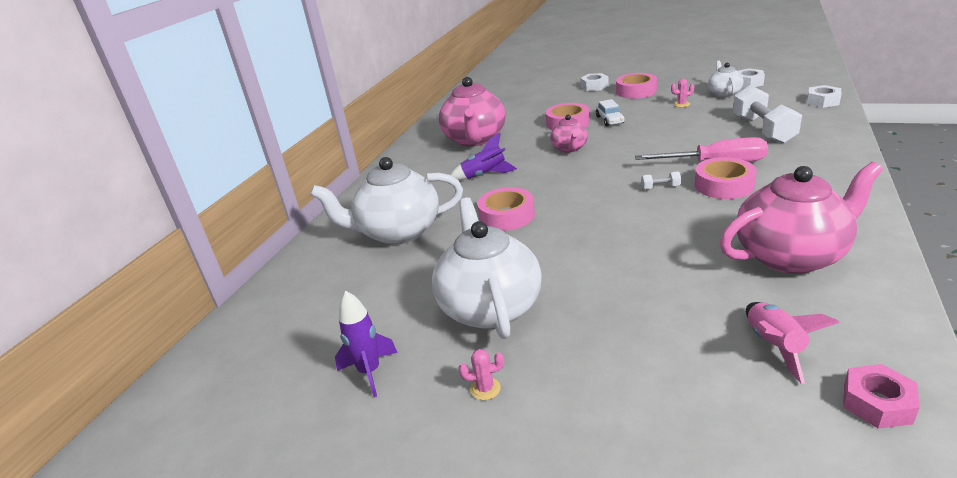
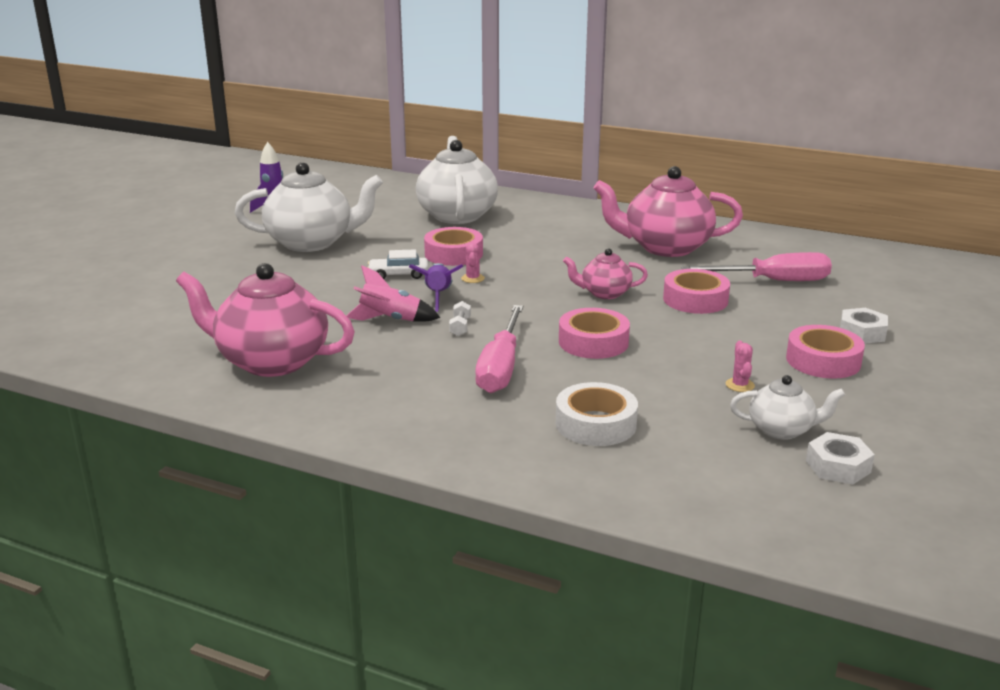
camera: 90 degrees right, 5 degrees down
(484, 175) = (555, 249): purple rocket -> purple rocket (438, 296)
(485, 389) = (225, 238): pink cactus -> pink cactus (473, 278)
(528, 108) = (773, 281): none -> pink screwdriver
(609, 120) = (695, 326): white car -> white car (398, 275)
(724, 185) = (439, 360): pink tape -> pink tape (593, 342)
(763, 129) = (595, 424): white dumbbell -> white tape
(774, 346) = (168, 326): pink rocket -> pink rocket (390, 320)
(791, 255) = (271, 361): pink teapot -> pink teapot turned 120 degrees clockwise
(822, 101) = (699, 510): white nut -> none
(877, 403) = (82, 345): pink nut -> none

